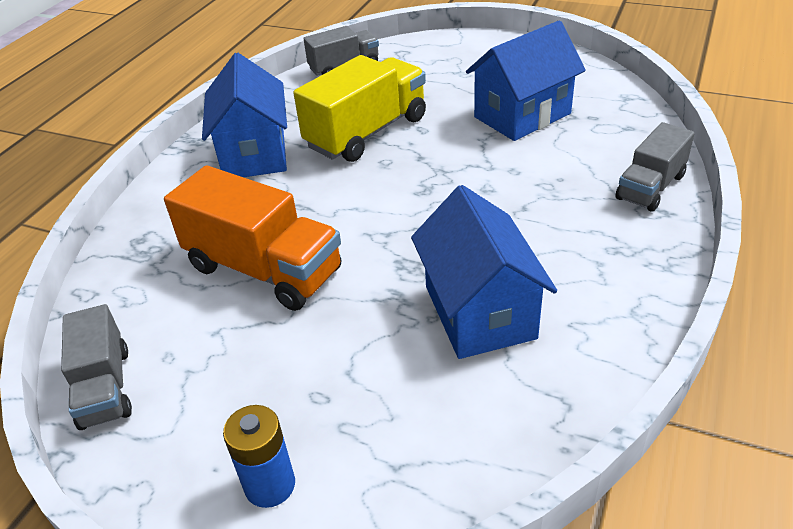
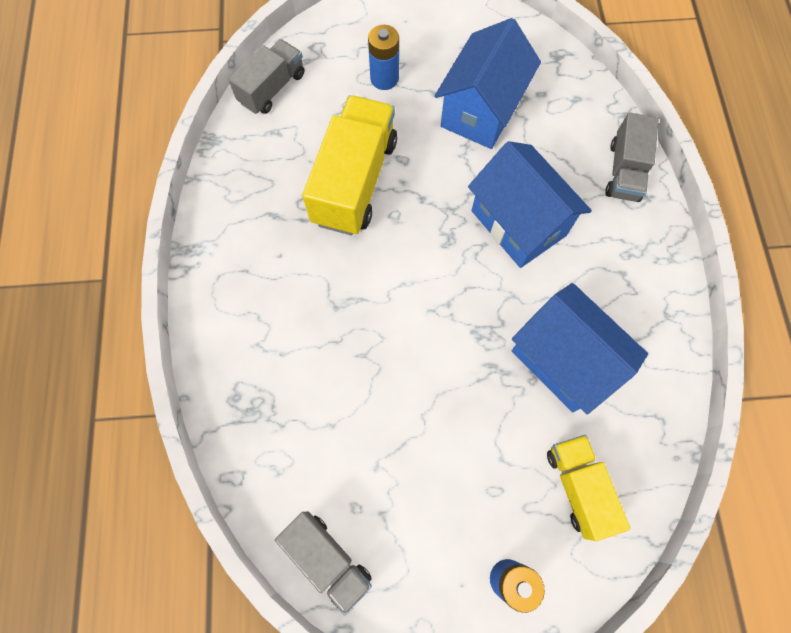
camera: 30 degrees left, 30 degrees up
(254, 153) = (265, 247): blue house -> blue house (518, 223)
(264, 269) = (371, 386): orange truck -> none
(418, 430) = (578, 487): none -> yellow truck
(445, 79) = (384, 78): none -> blue battery

